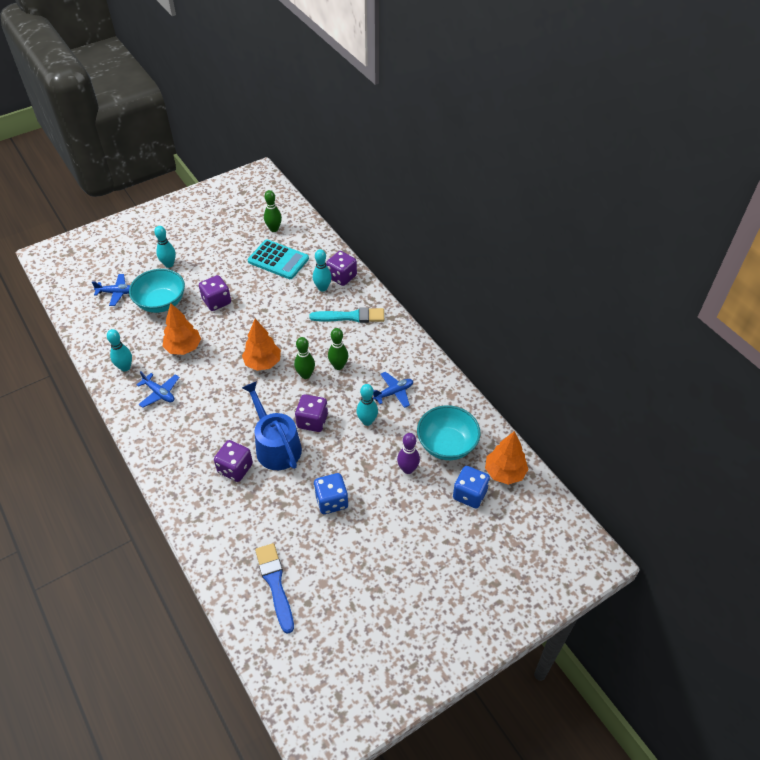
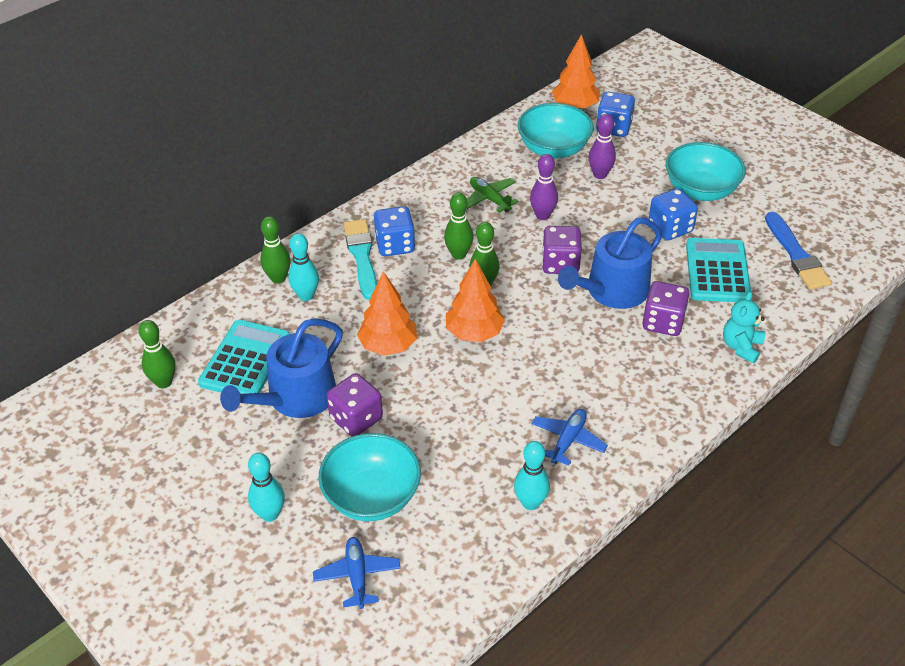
camera: 100 degrees left, 5 degrees down
(183, 348) = (468, 435): orange tree -> orange tree (388, 346)
(195, 510) = (741, 347): none -> turquoise teddy bear
(242, 278) = (295, 398): none -> blue watering can
(274, 519) = (717, 271): none -> turquoise calculator
(275, 584) = (796, 255): blue brush -> blue brush turned 75 degrees counterclockwise
(342, 277) = (278, 278): purple dice -> green bowling pin
(357, 334) = (395, 245): none -> blue dice
(367, 421) = (542, 215): turquoise bowling pin -> purple bowling pin
(372, 537) = (700, 190): none -> turquoise bowl
(394, 392) = (489, 199): blue plane -> green plane

